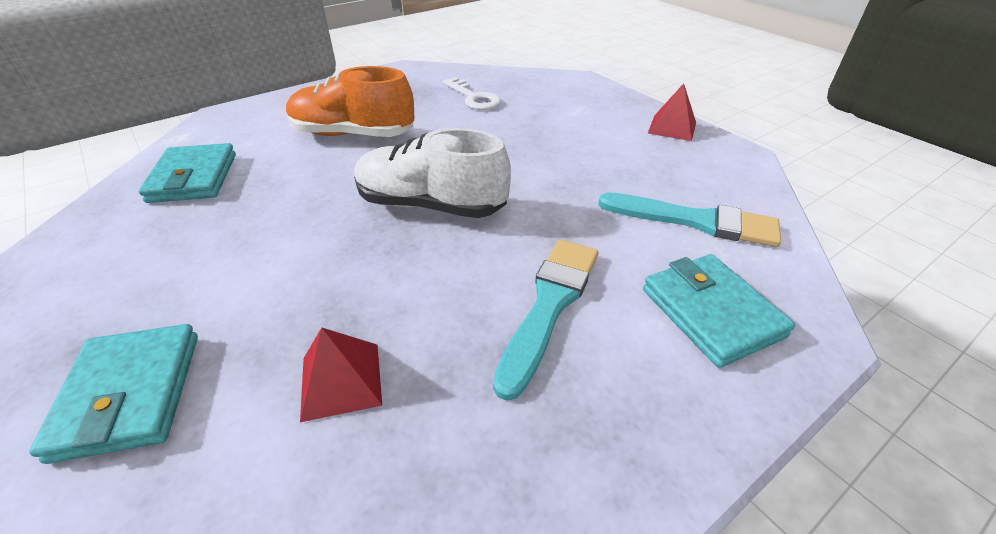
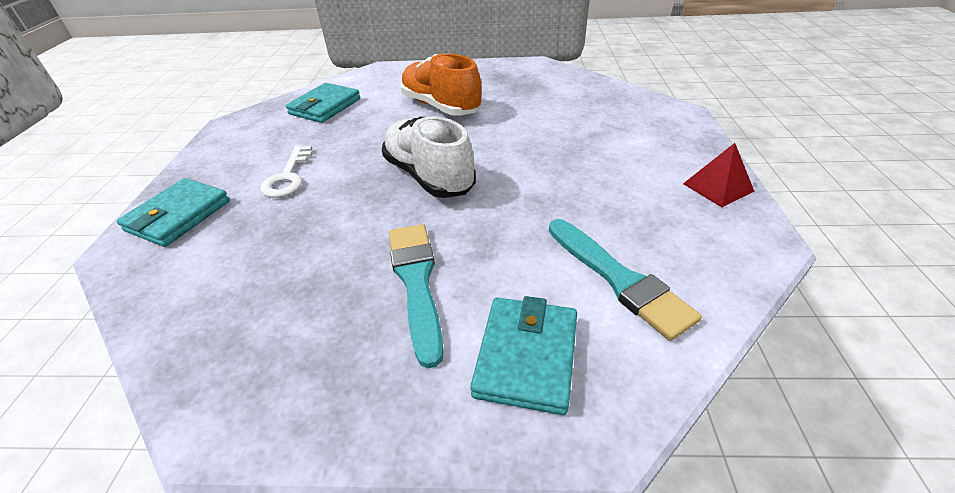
camera: 40 degrees right, 0 degrees up
(341, 380) = (258, 261): red pyramid -> none
(474, 98) = (561, 103): white key -> white key (288, 177)
(549, 305) = (416, 282): turquoise brush -> turquoise brush turned 75 degrees counterclockwise

